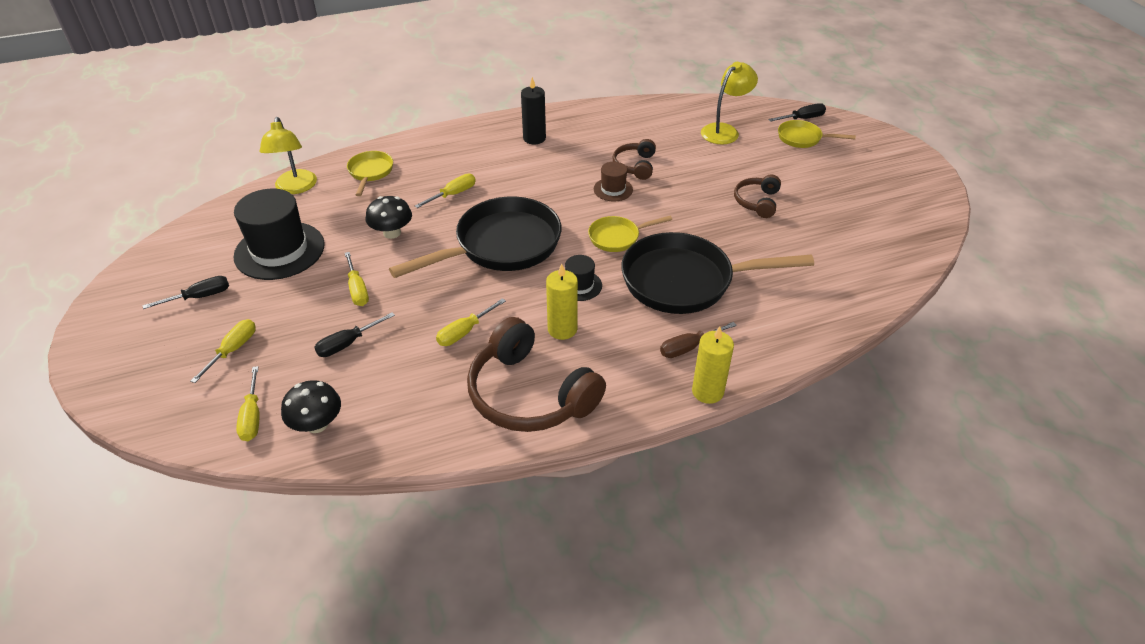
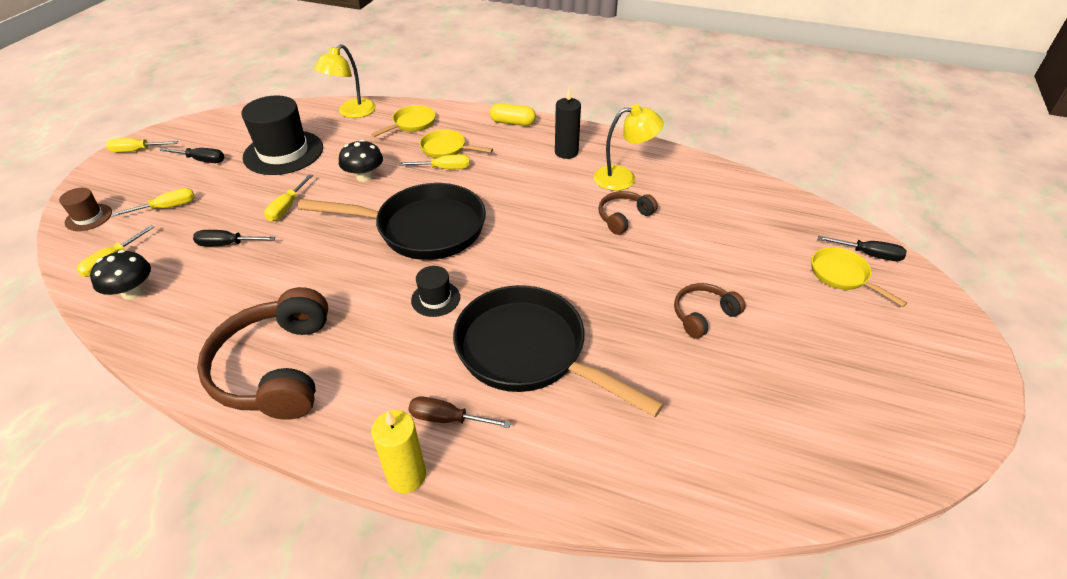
camera: 40 degrees right, 0 degrees up
(459, 134) = (513, 123): none -> yellow capsule
(465, 332) = (305, 284): yellow screwdriver -> yellow screwdriver (137, 151)
(562, 329) = (372, 329): yellow candle -> none
(613, 189) = (575, 229): brown hat -> brown hat (88, 217)
(617, 237) = (523, 274): yellow pan -> yellow pan (446, 149)
(724, 131) = (759, 226): yellow lamp -> yellow lamp (623, 178)

